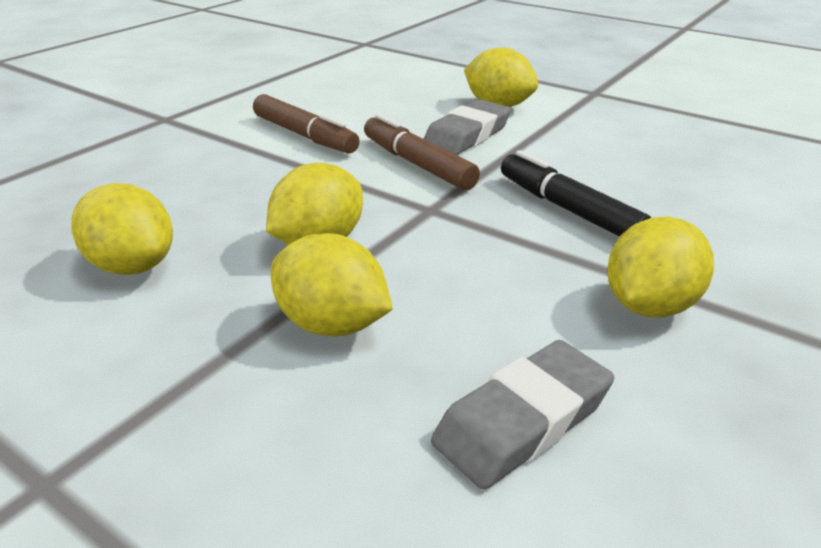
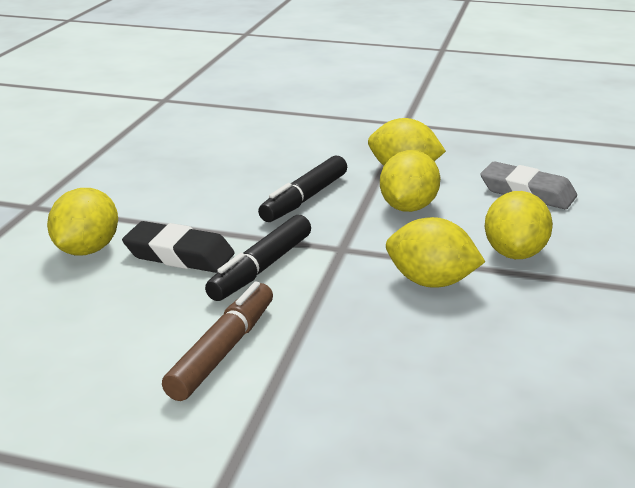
camera: 110 degrees left, 5 degrees down
(133, 266) = (540, 356): yellow lemon -> yellow lemon (408, 207)
(417, 164) = (261, 268): brown marker -> black marker
(467, 135) = (179, 255): grey eraser -> black eraser

